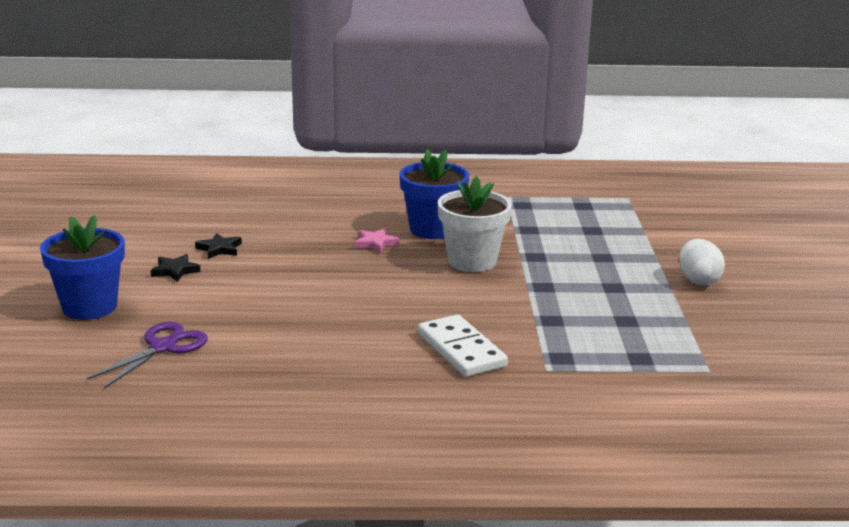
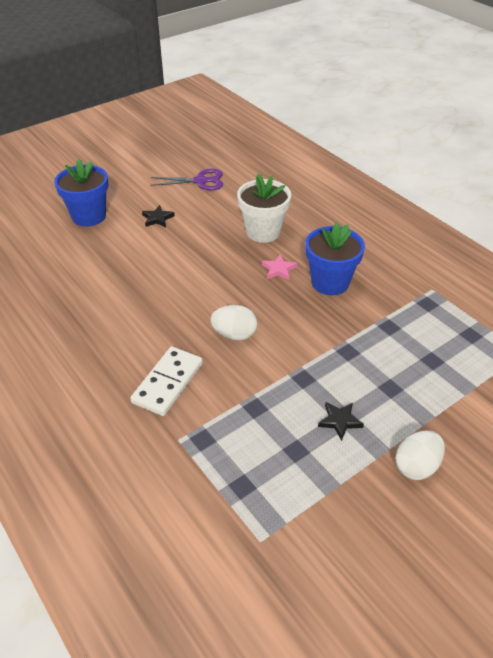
camera: 55 degrees right, 20 degrees up
(162, 347) = (66, 264): purple scissors -> purple scissors (200, 181)
(219, 249) = (201, 218): black star -> black star (339, 421)
(439, 295) = (234, 334): none -> white egg
(472, 261) = (302, 324): white flower pot -> white flower pot (263, 232)

